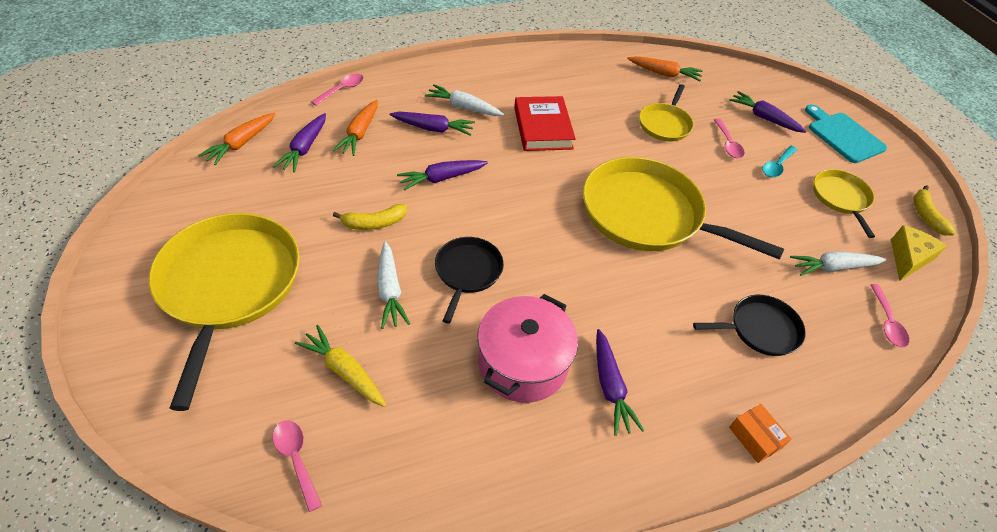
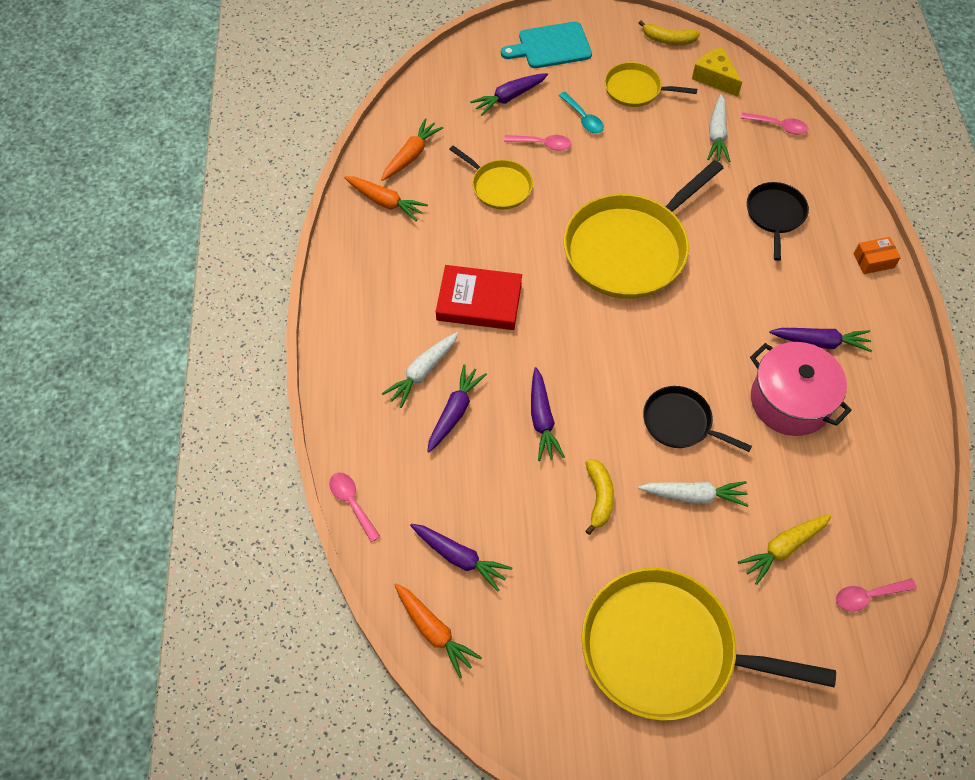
camera: 70 degrees left, 10 degrees up
(359, 133) = (445, 493): orange carrot -> orange carrot (385, 202)

